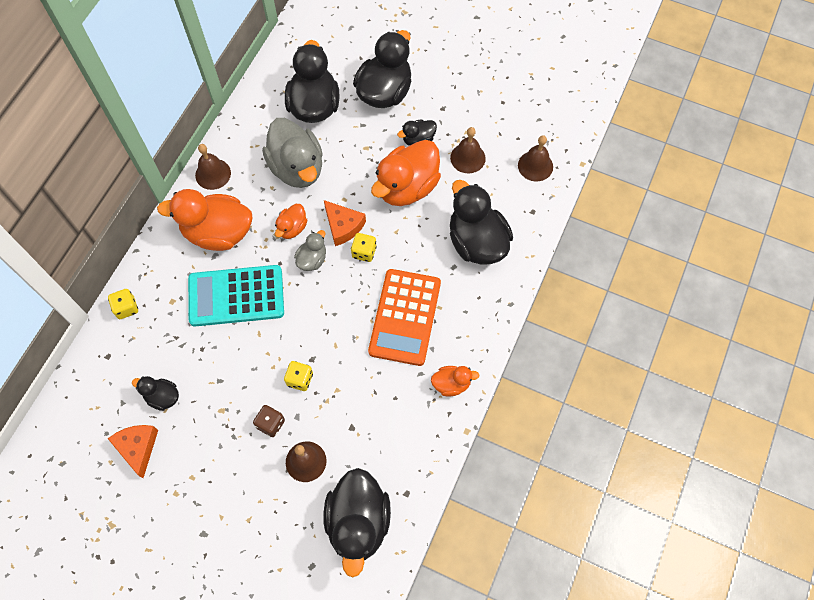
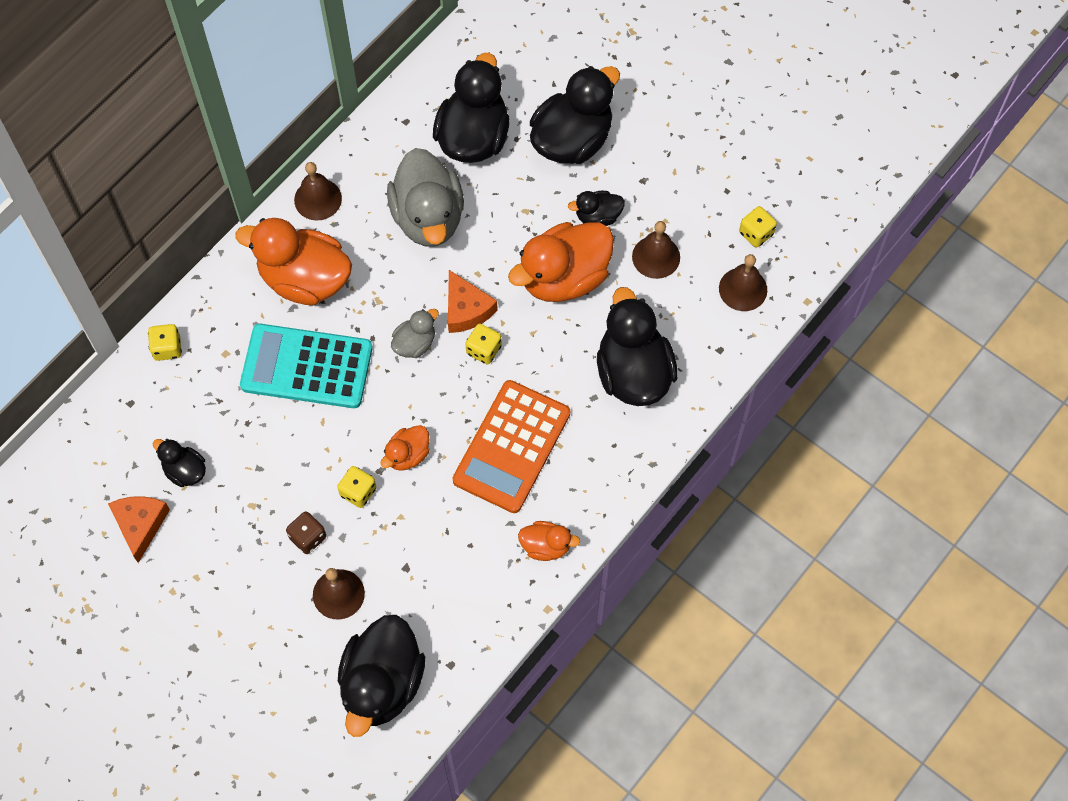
camera: 15 degrees right, 0 degrees up
(292, 228) = (400, 296): orange duck -> orange duck (407, 455)
(532, 126) = (756, 233): none -> yellow dice

